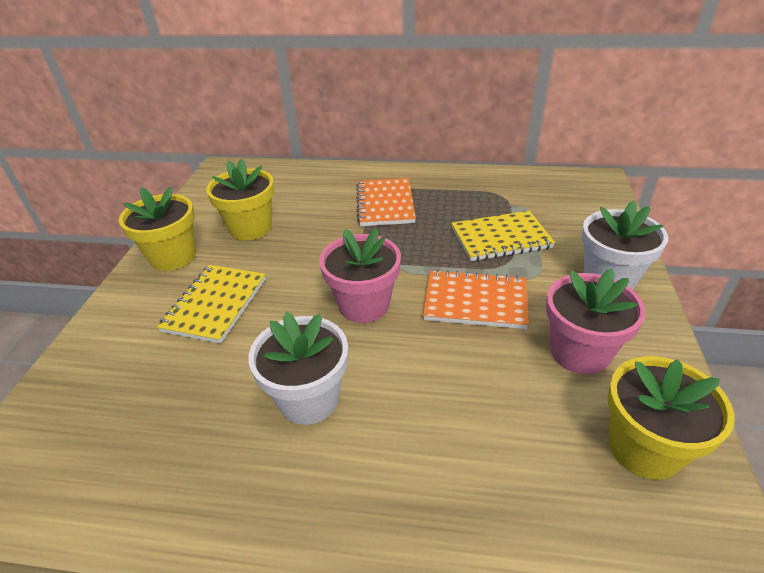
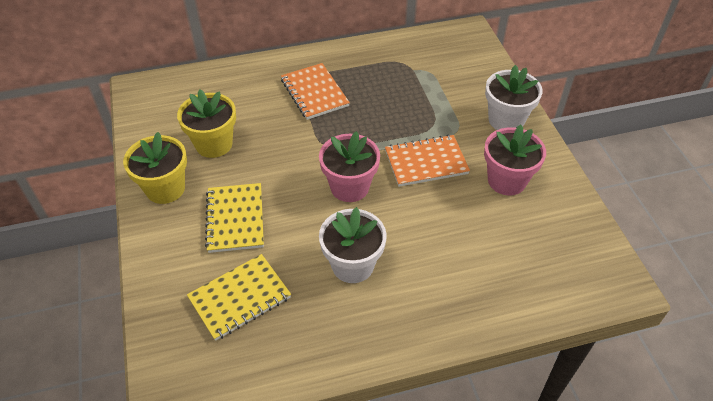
camera: 25 degrees left, 10 degrees up
(501, 238) = (420, 104): yellow notebook -> yellow notebook (240, 298)
(644, 448) = (561, 230): yellow flower pot -> none

